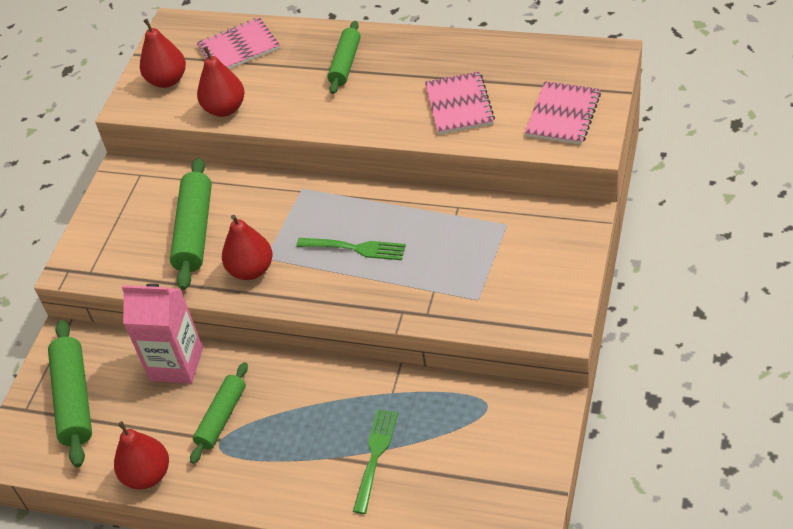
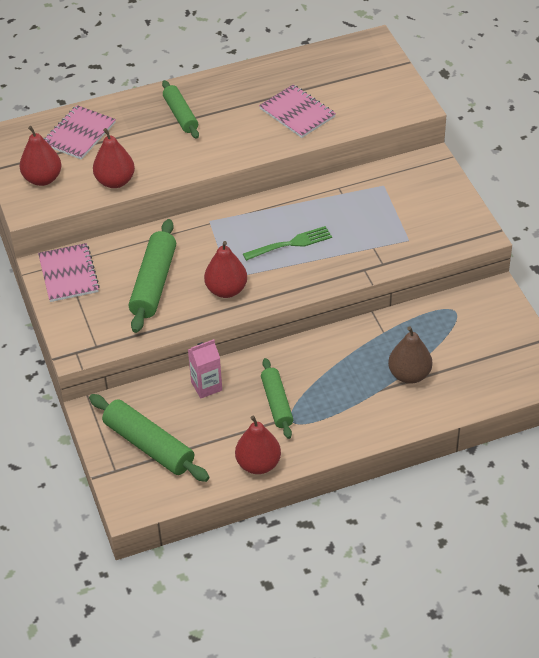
camera: 40 degrees left, 0 degrees up
(176, 364) = (206, 386): pink carton -> pink carton, size x0.62
(194, 231) = (153, 283): green rolling pin -> green rolling pin turned 45 degrees clockwise
(375, 456) = (409, 375): green fork -> brown pear
(563, 115) = (377, 93): pink notebook -> pink notebook (68, 274)

